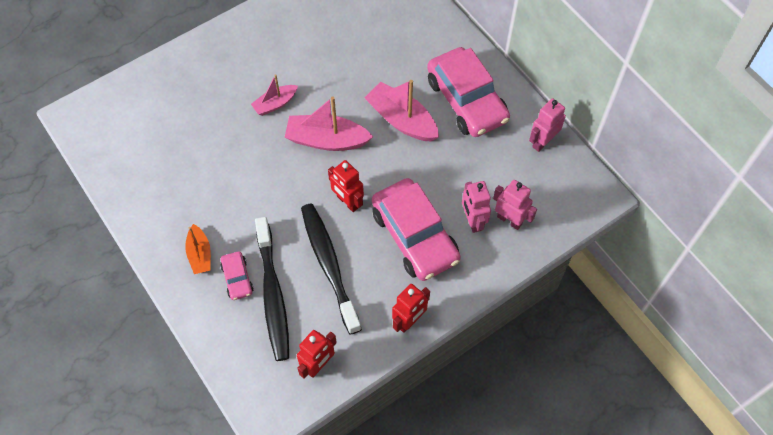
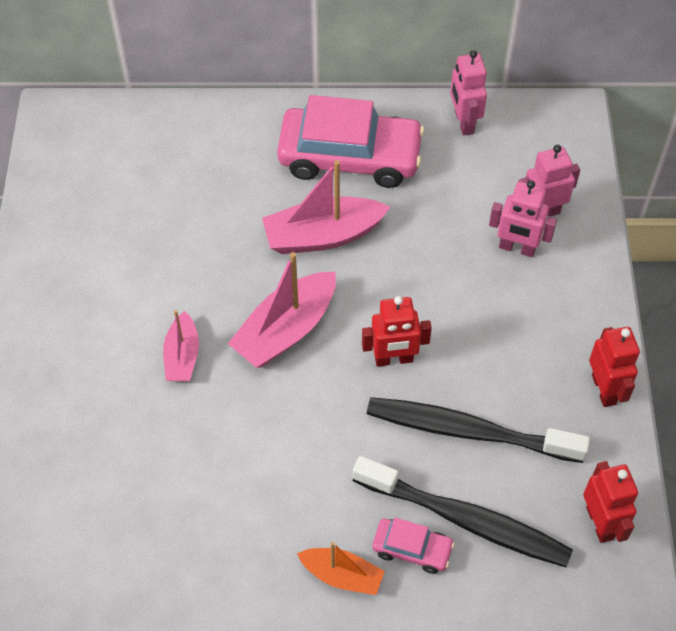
camera: 55 degrees left, 5 degrees down
(415, 236) = (494, 317): pink car -> none

